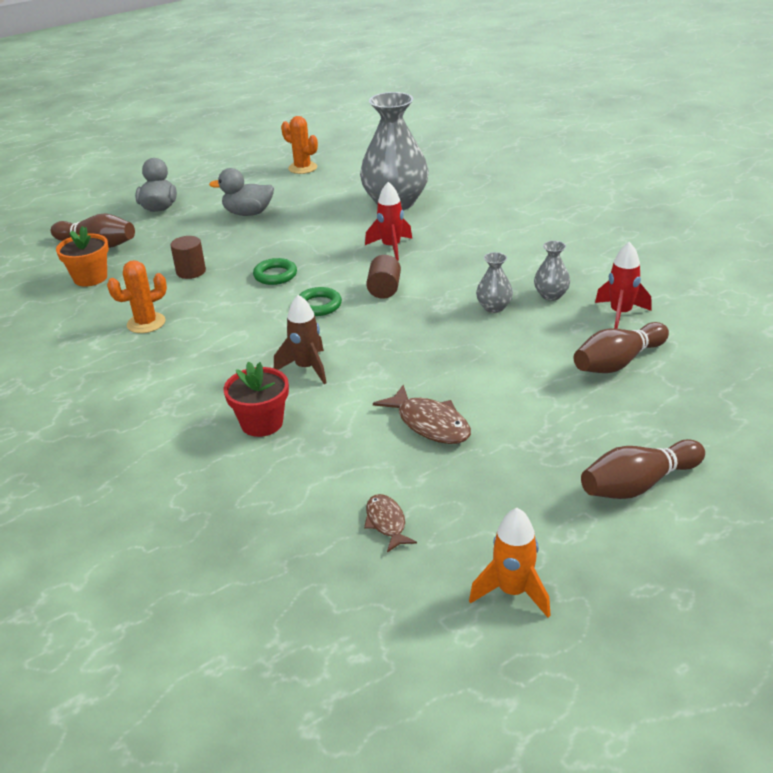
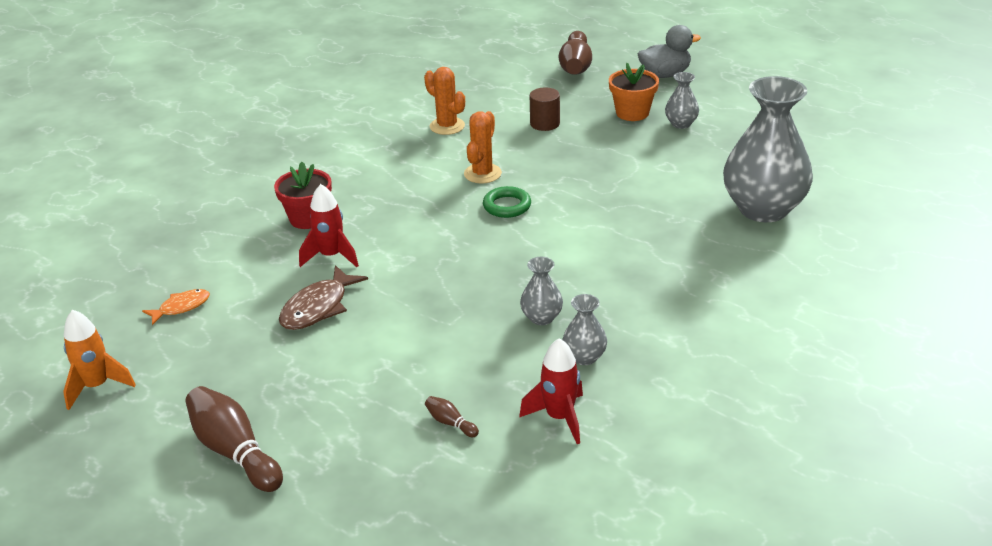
camera: 75 degrees right, 0 degrees up
(90, 278) = (514, 80): orange flower pot -> orange flower pot (632, 113)
(248, 213) = (681, 124): grey duck -> grey vase
(275, 275) = (556, 169): green ring -> none
(302, 168) = (815, 130): orange cactus -> orange cactus (482, 174)
(307, 368) = (395, 223): brown rocket -> none
(384, 290) = (552, 239): brown cylinder -> none
(386, 523) = (181, 307): brown fish -> orange fish
(391, 247) = (648, 226): red rocket -> red rocket (331, 256)
(618, 362) = (450, 423): brown bowling pin -> brown bowling pin, size x0.45

